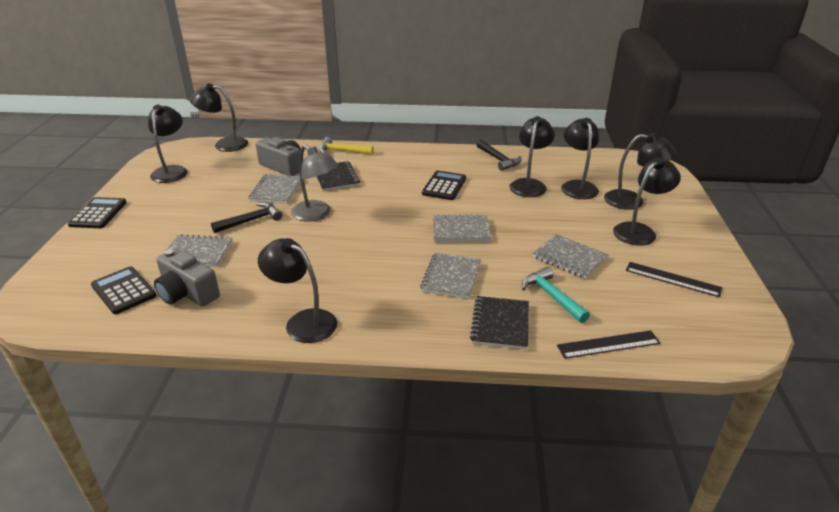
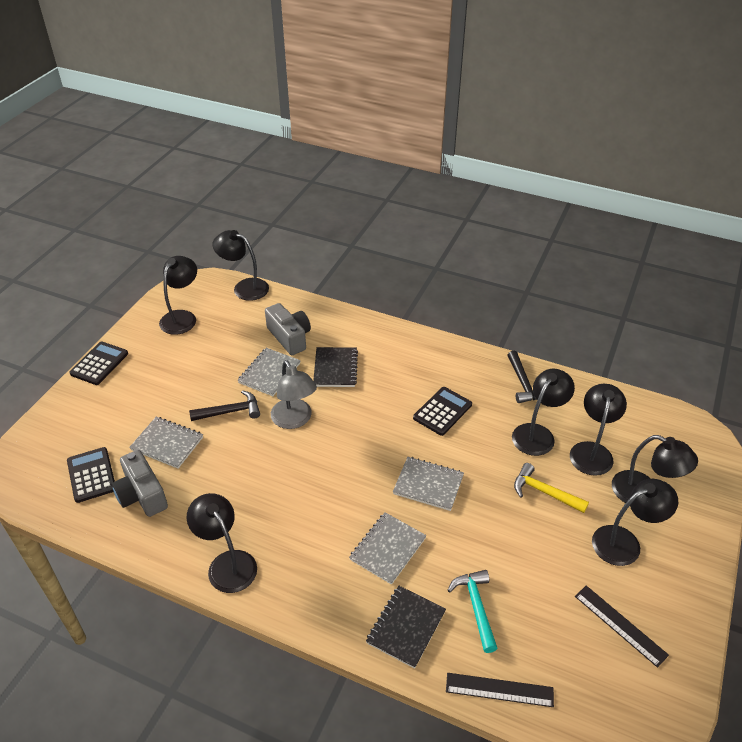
camera: 20 degrees right, 10 degrees up
(342, 151) = (358, 327): yellow hammer -> yellow hammer (544, 492)
(569, 258) = (523, 559): grey notebook -> none

